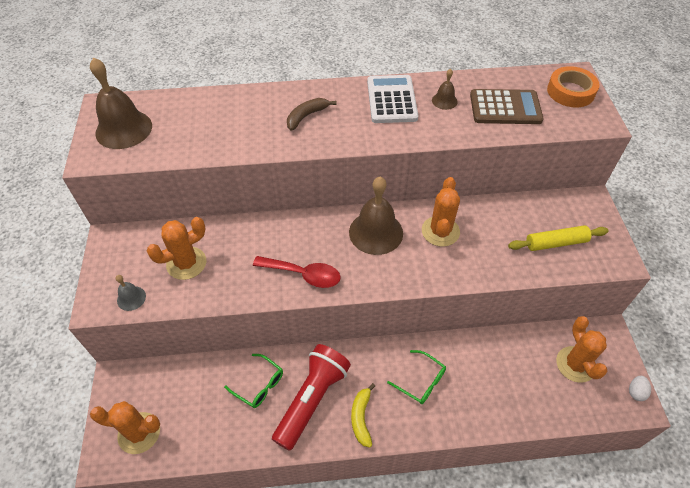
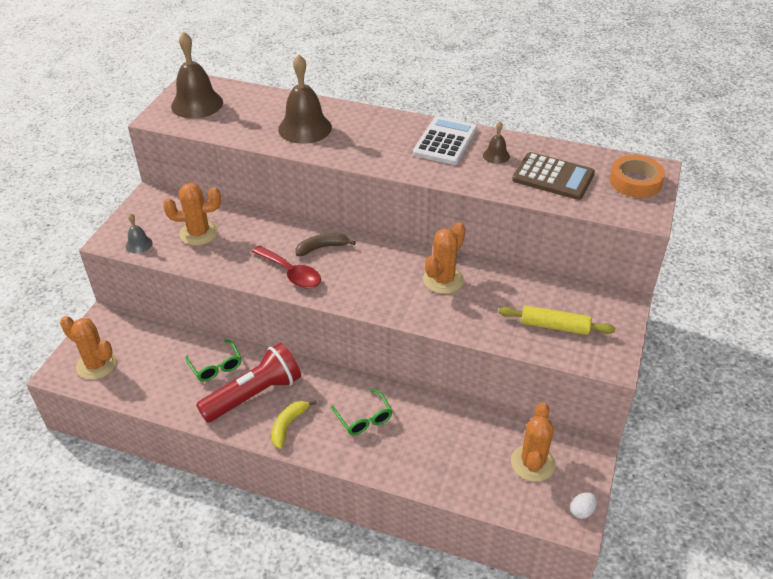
camera: 25 degrees right, 10 degrees down
(306, 116) = (356, 134): brown banana -> brown banana (322, 247)
(376, 232) = (380, 261): brown bell -> brown bell (305, 128)

